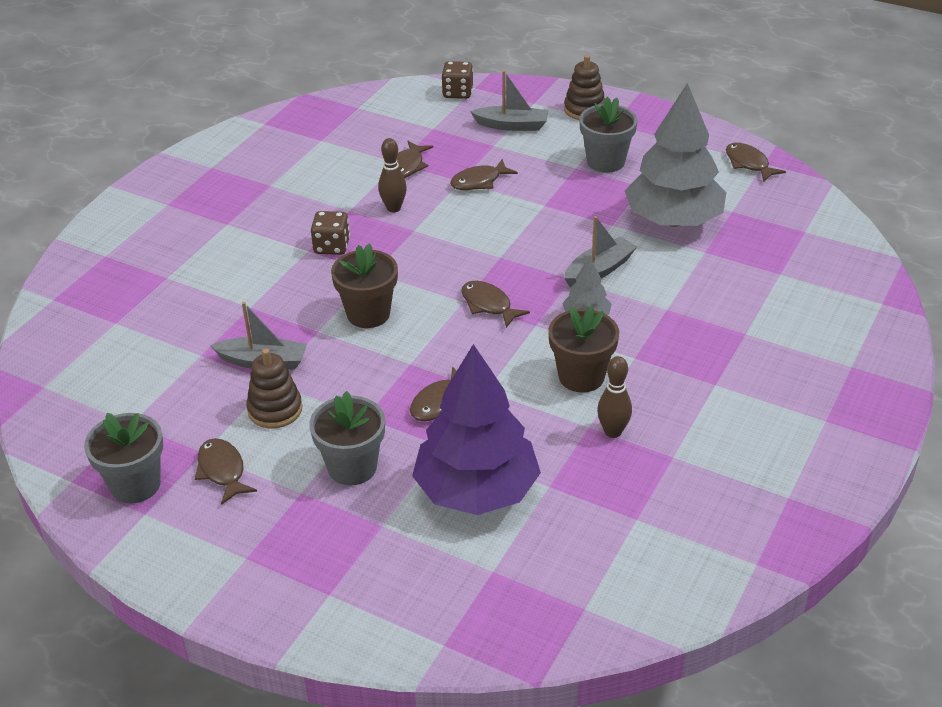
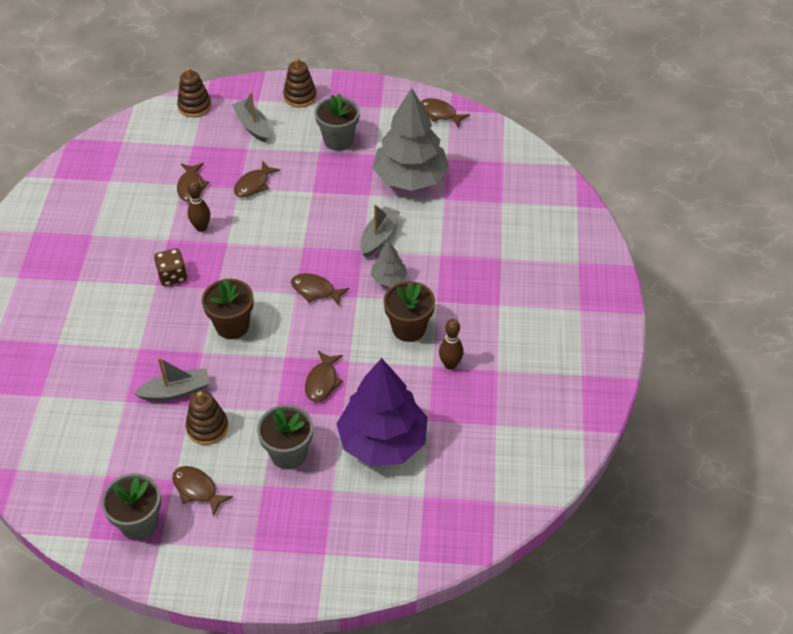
camera: 25 degrees left, 10 degrees up
(457, 93) = (194, 106): brown dice -> brown stacking toy
(512, 125) = (252, 126): grey boat -> grey boat turned 105 degrees counterclockwise

